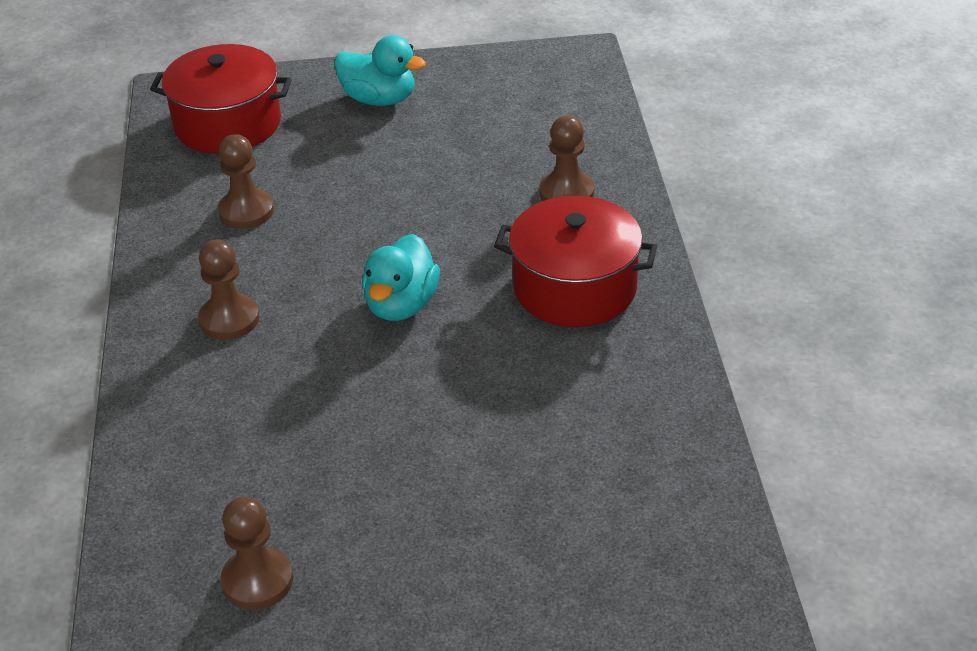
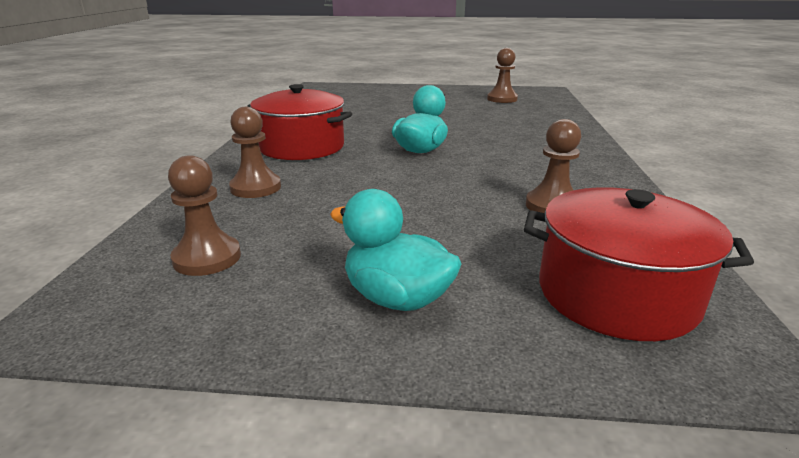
camera: 170 degrees left, 15 degrees down
(229, 319) = (542, 155): brown pawn -> brown pawn (207, 258)

